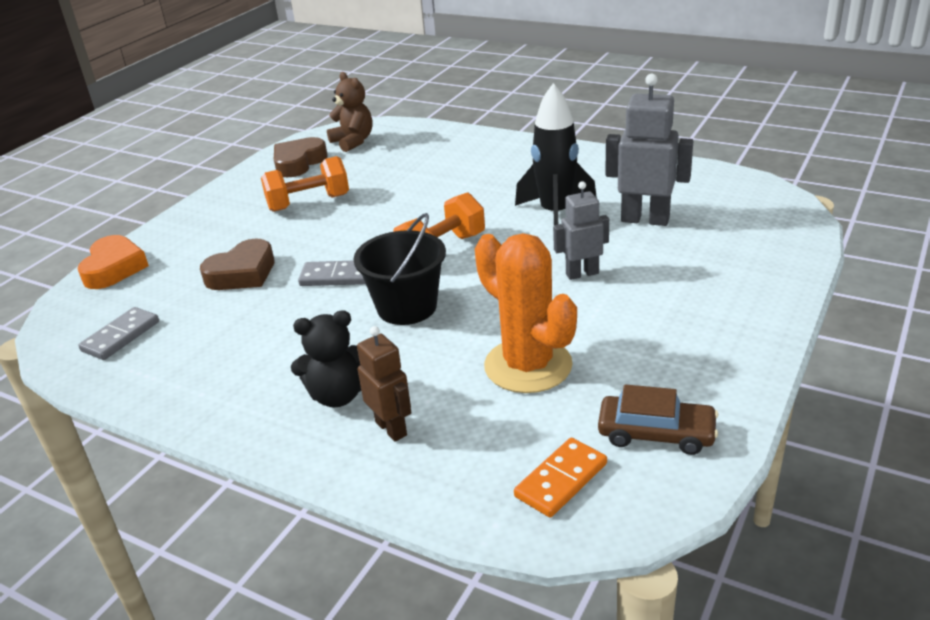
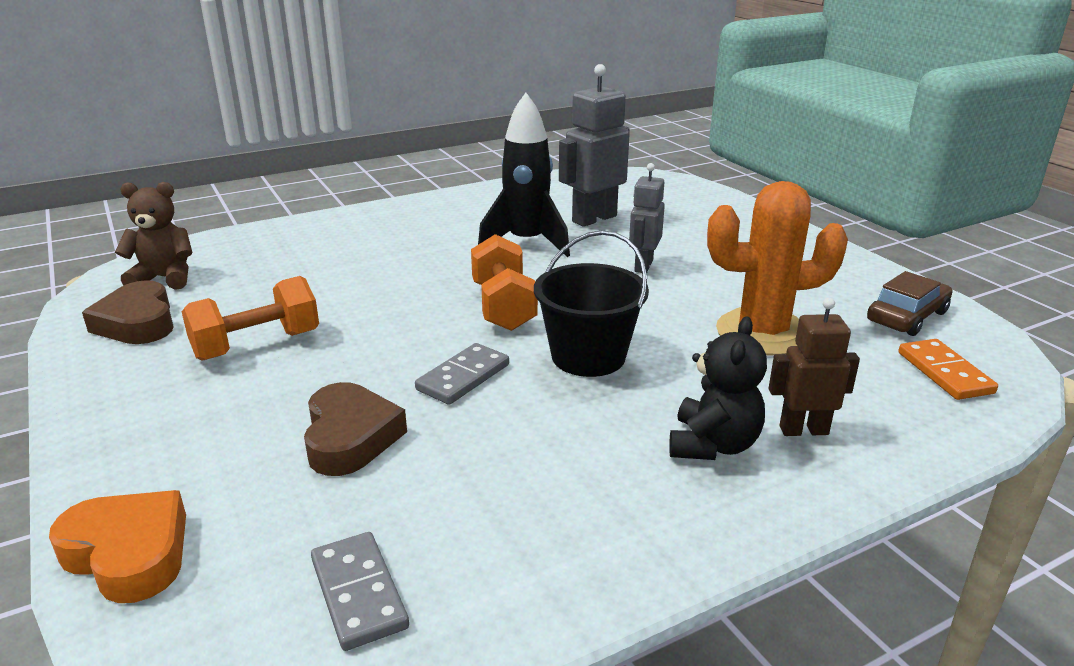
camera: 60 degrees left, 5 degrees down
(308, 203) = (257, 345): orange dumbbell -> orange dumbbell turned 45 degrees clockwise

